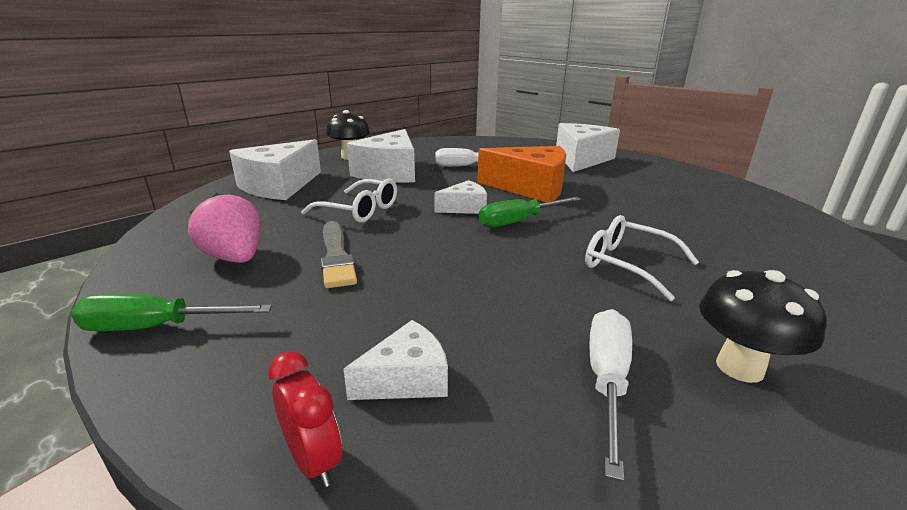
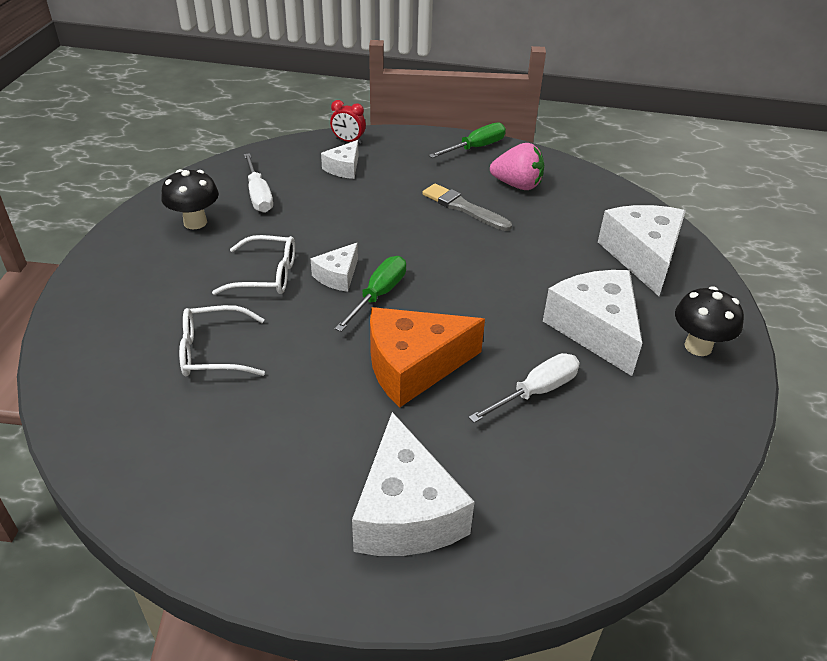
camera: 145 degrees right, 15 degrees up
(360, 210) = (520, 254): white glasses -> white glasses (213, 352)
(464, 208) = (443, 295): white cheese -> white cheese (338, 276)

